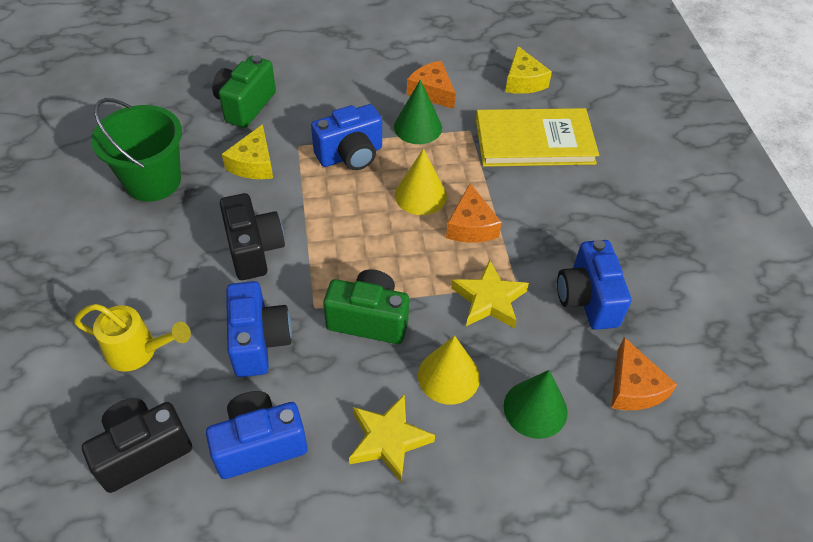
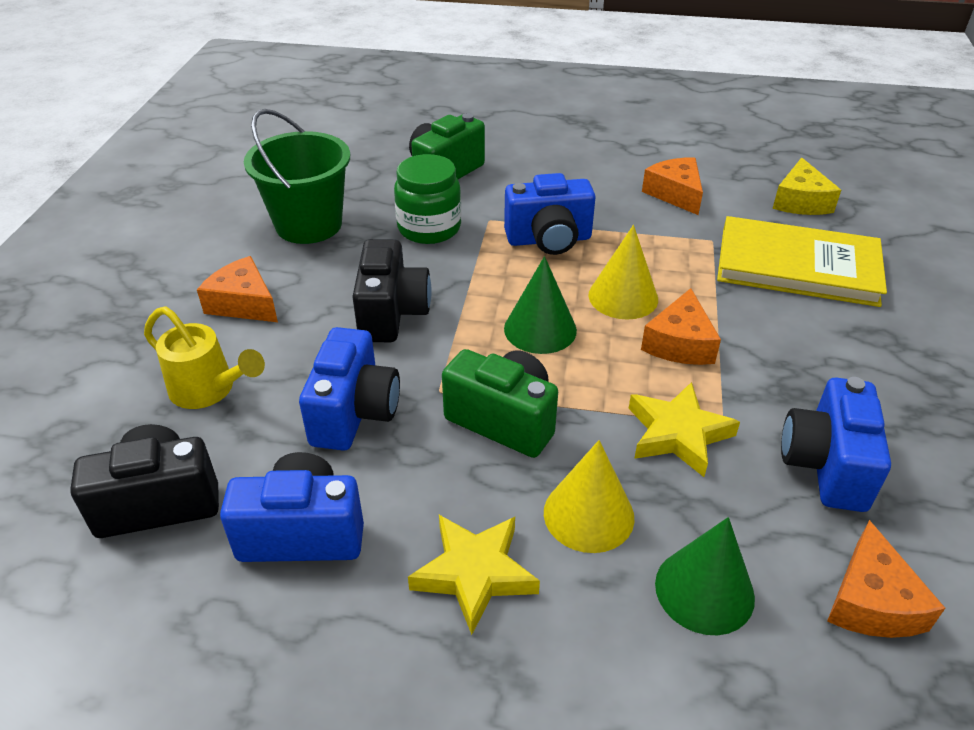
camera: 20 degrees right, 10 degrees down
(131, 268) = (243, 303): none -> orange cheese
(253, 164) = (429, 228): yellow cheese -> green jar
(418, 127) = (644, 226): green cone -> green cone (540, 329)

